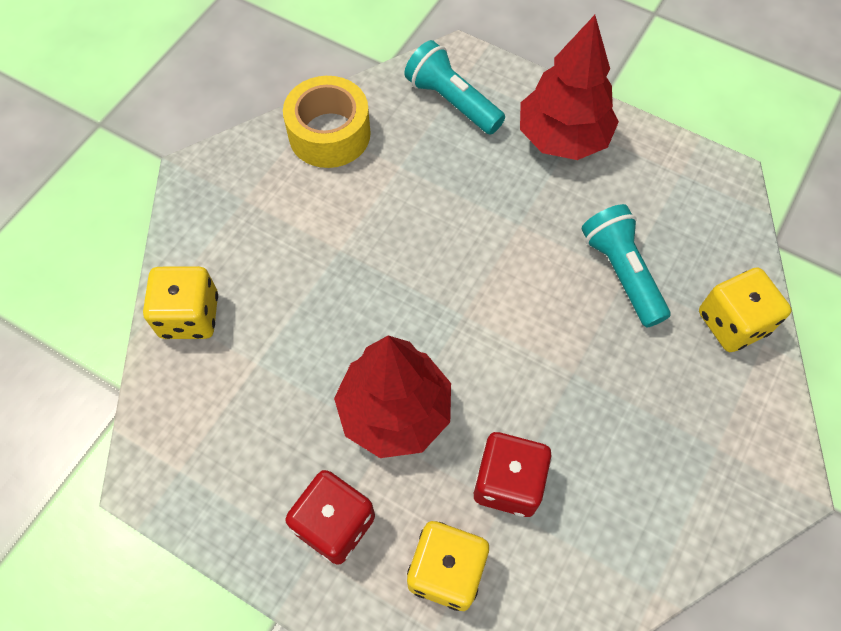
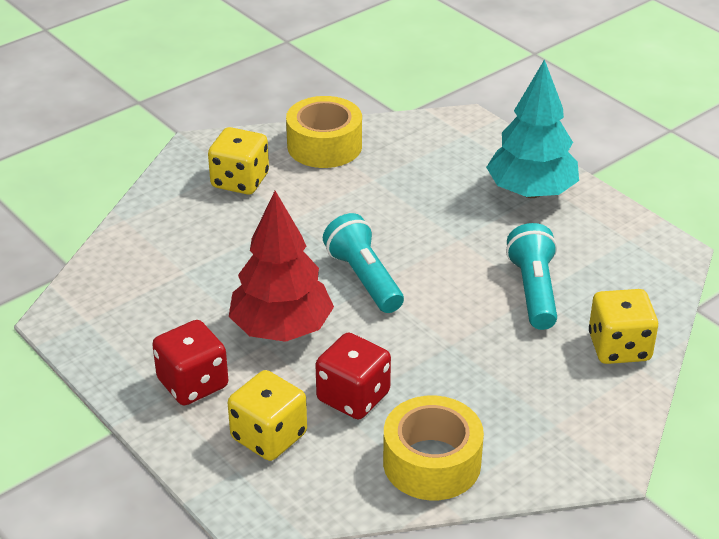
camera: 20 degrees right, 25 degrees down
(189, 316) = (146, 231): yellow dice -> yellow dice (240, 181)
(452, 101) = (444, 148): turquoise flashlight -> turquoise flashlight (364, 278)
(562, 138) = (531, 192): red tree -> turquoise tree
(623, 545) = (432, 462): none -> yellow tape

